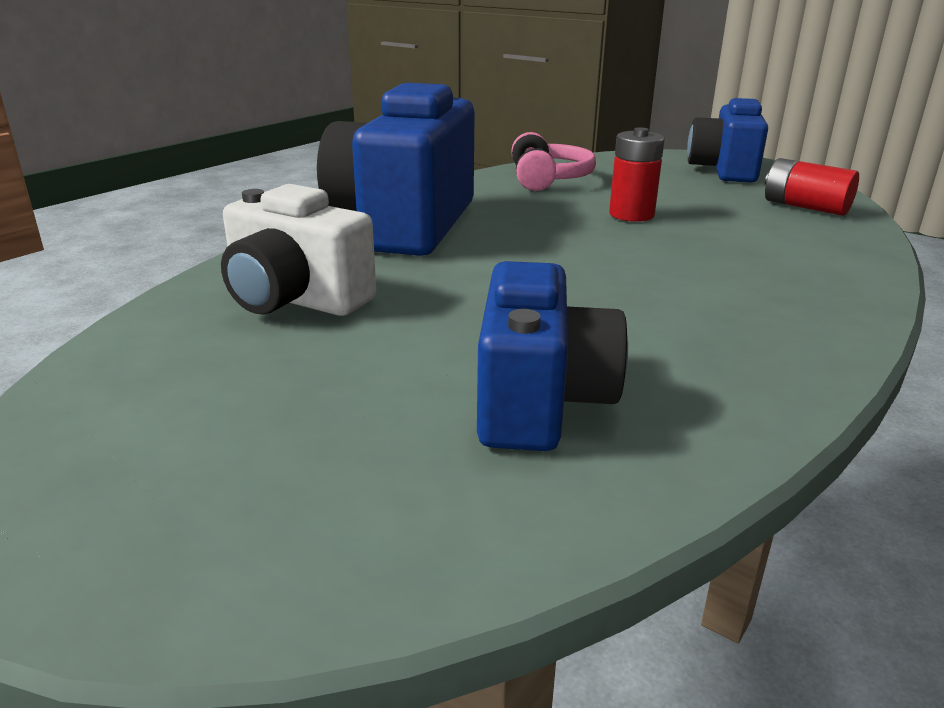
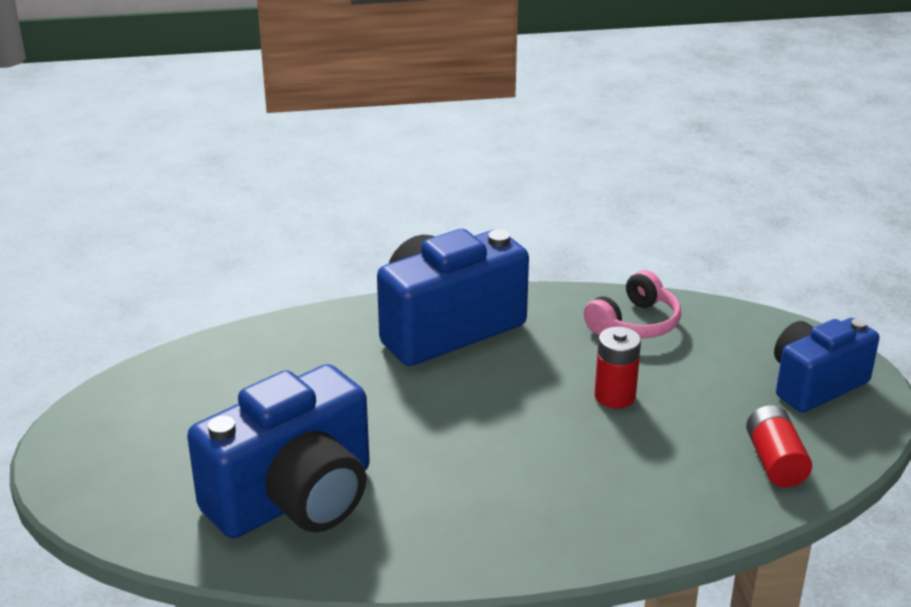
camera: 45 degrees right, 5 degrees up
(295, 300) = (293, 366): white camera -> none
(540, 401) = (295, 499): blue camera -> blue camera, size x1.55

